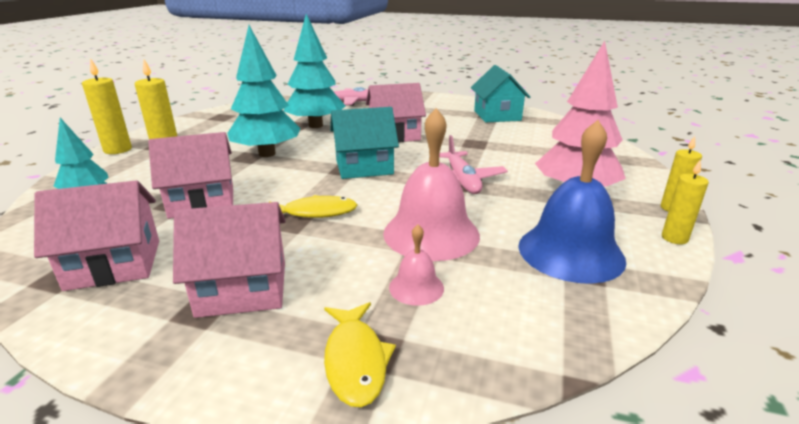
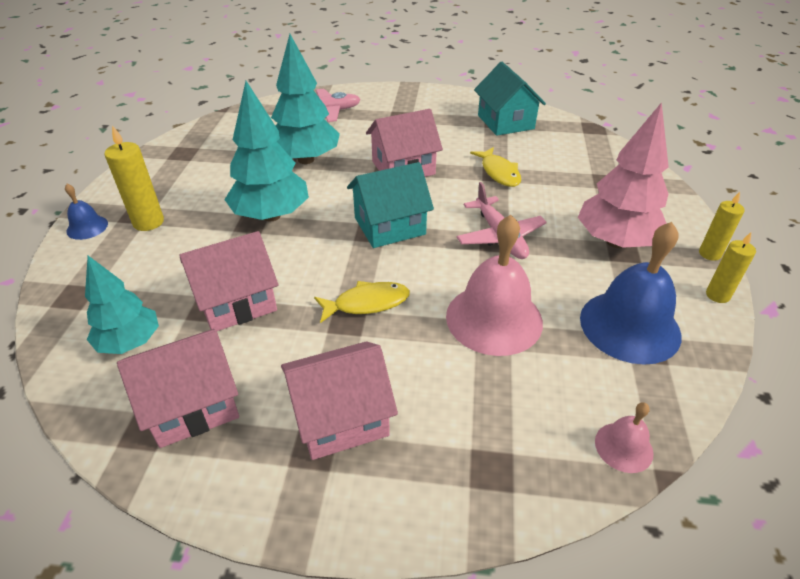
camera: 10 degrees left, 15 degrees up
(118, 150) = (87, 227): yellow candle -> blue bell
(355, 360) = (480, 483): yellow fish -> yellow fish (499, 172)
(416, 287) = (503, 391): pink bell -> pink bell (623, 447)

